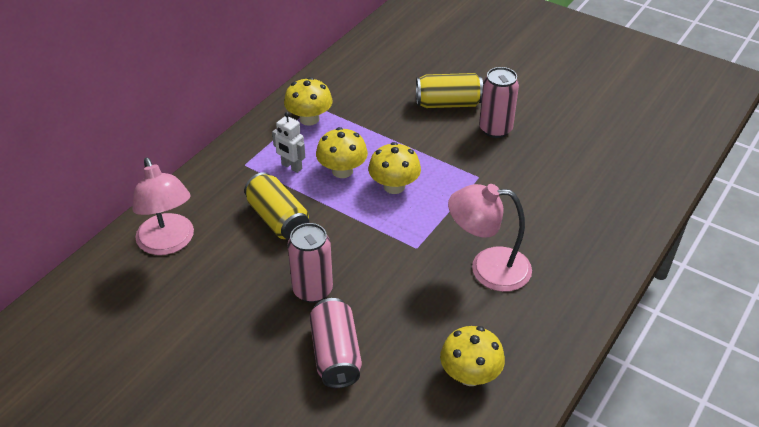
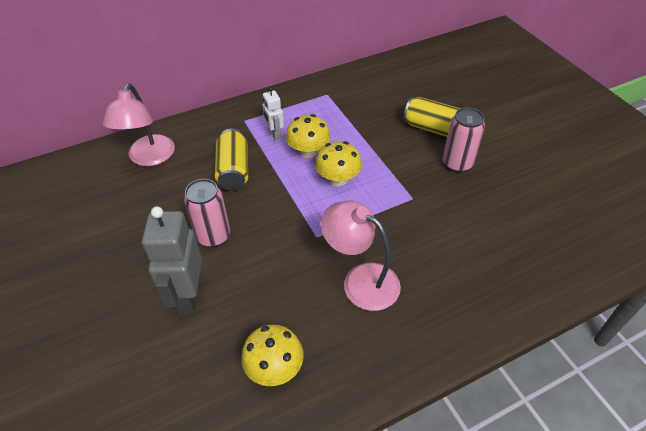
camera: 30 degrees right, 5 degrees up
(309, 119) = (316, 103): yellow mushroom -> none
(336, 354) = (188, 296): pink can -> grey robot

